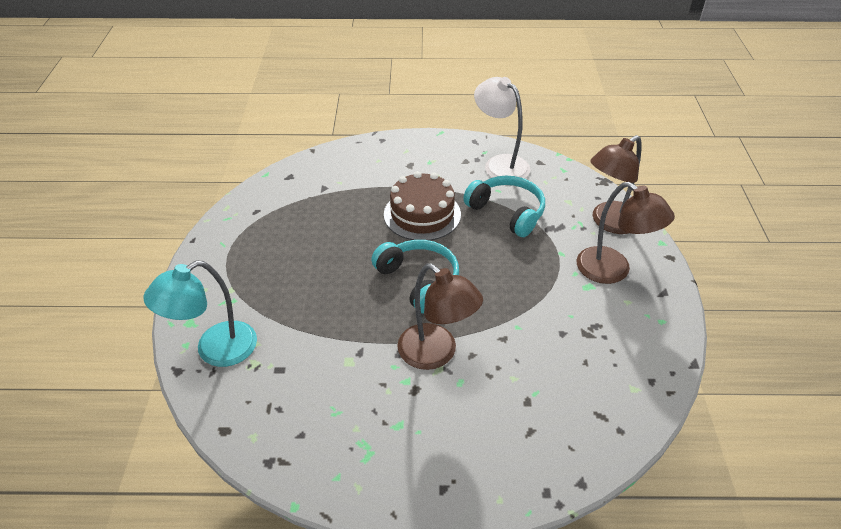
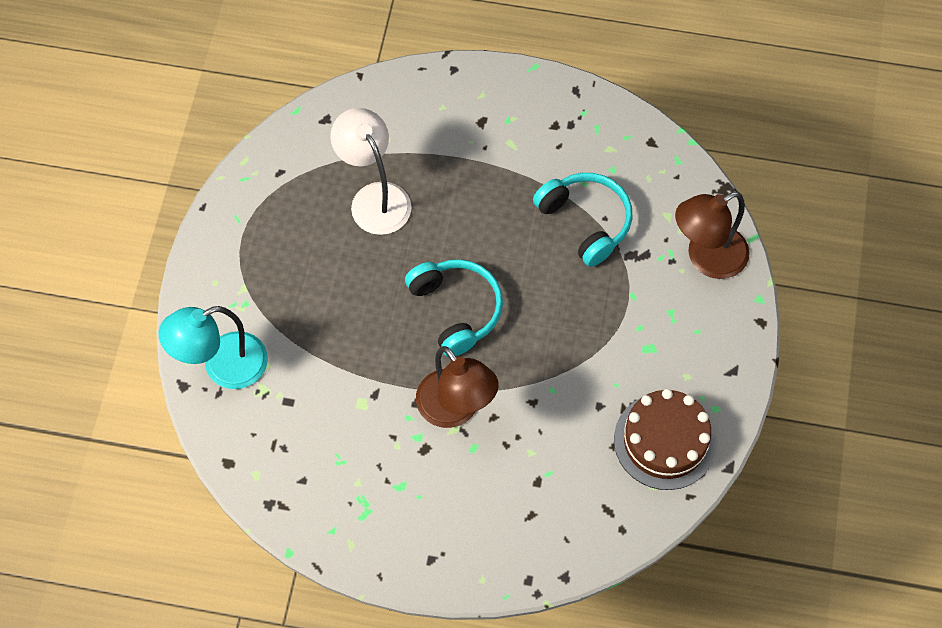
camera: 10 degrees right, 20 degrees up
(422, 214) = (480, 209): brown cake -> brown cake (665, 441)
(500, 164) = (598, 138): white lamp -> white lamp (374, 198)
(612, 271) = (684, 332): brown lamp -> none

